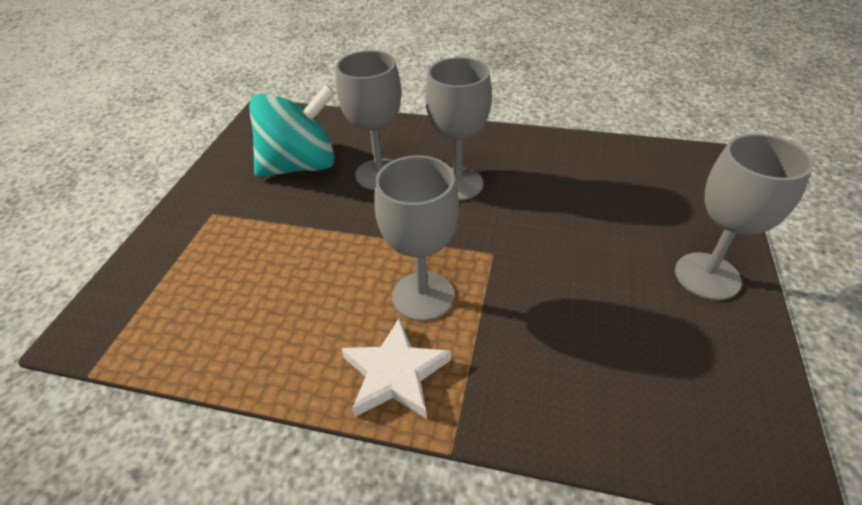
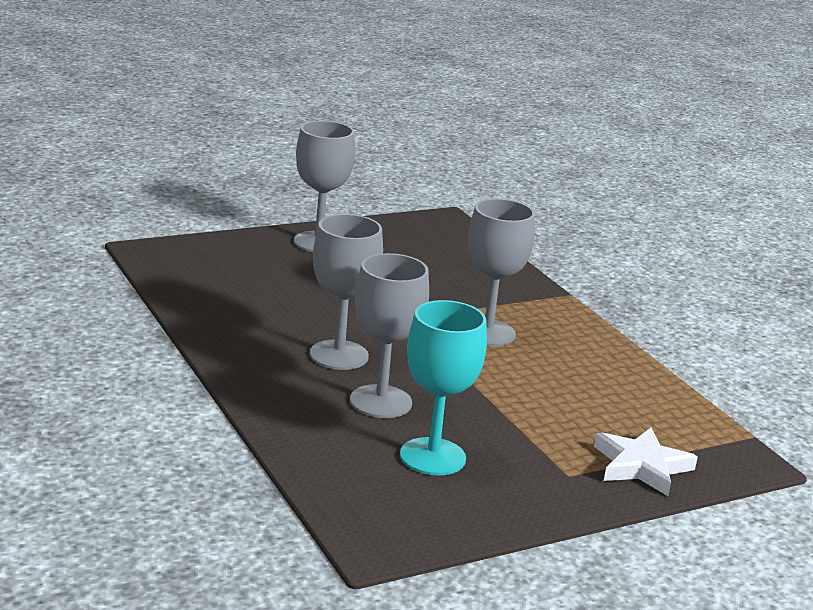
camera: 135 degrees left, 20 degrees down
(301, 166) = (432, 457): turquoise spinning top -> turquoise goblet
(395, 374) = (558, 323): white star -> white star (641, 466)

